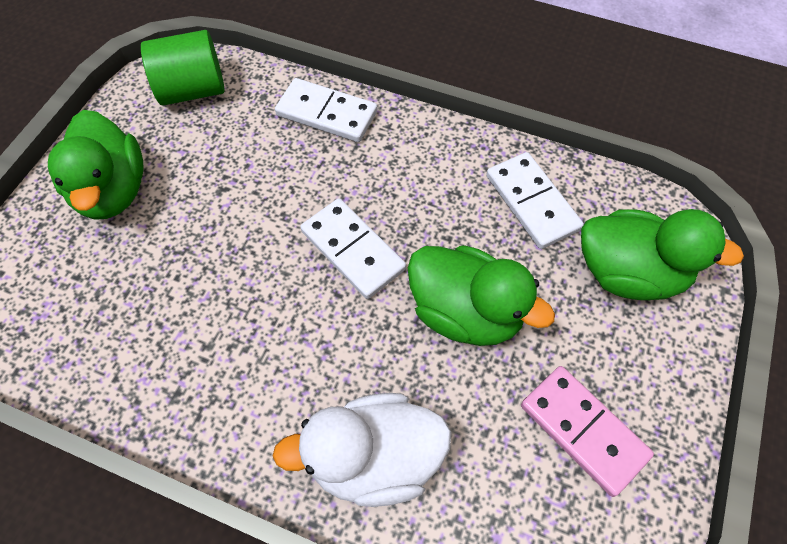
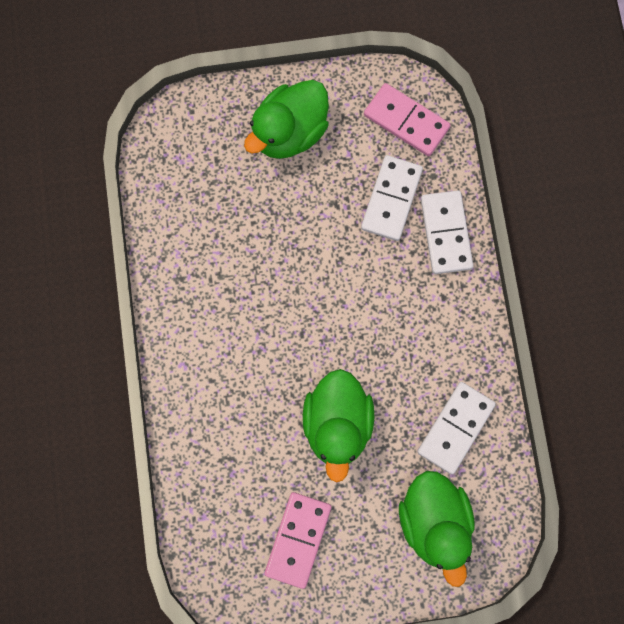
camera: 60 degrees right, 15 degrees up
(193, 90) = (406, 121): green cylinder -> pink domino
(352, 250) = (340, 324): white domino -> white domino (391, 199)
(374, 458) = (209, 421): white duck -> none

